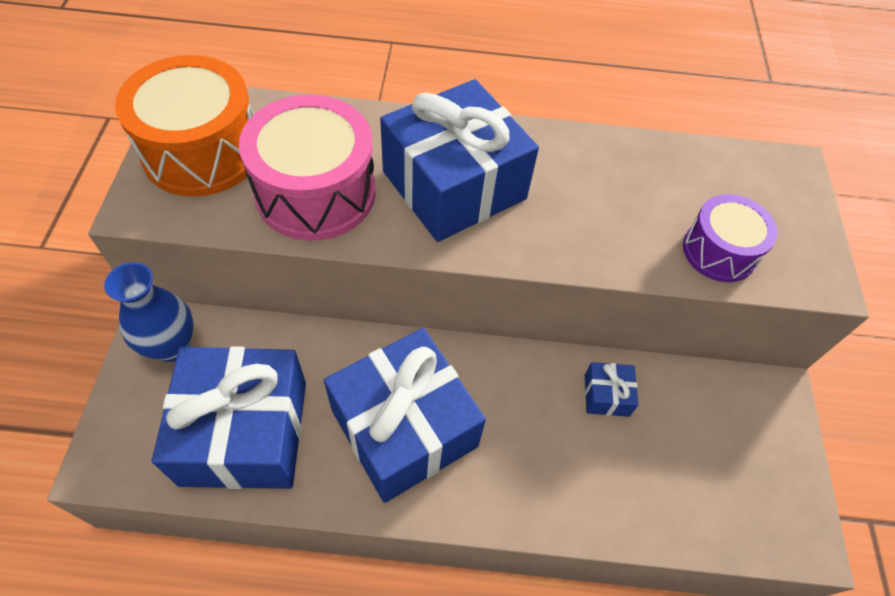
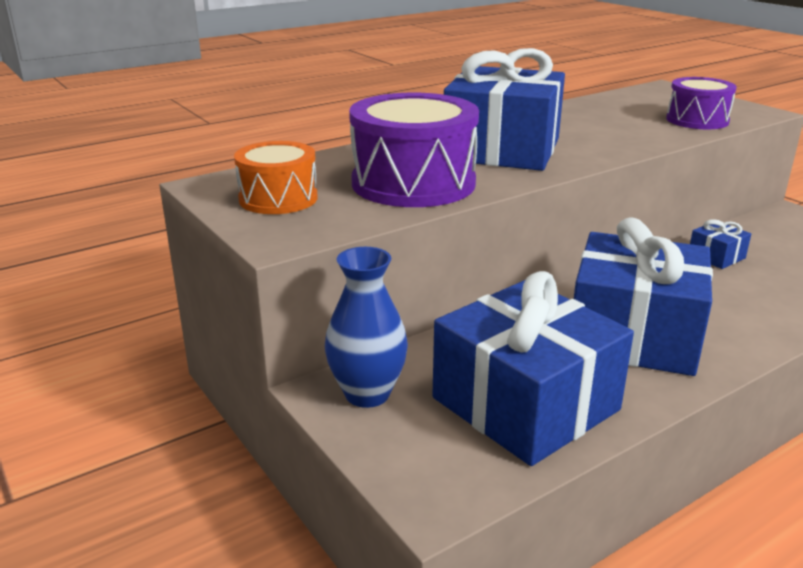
camera: 35 degrees left, 30 degrees down
(202, 152) = (278, 198): orange drum -> orange drum, size x0.60
(315, 192) = (413, 183): pink drum -> purple drum

